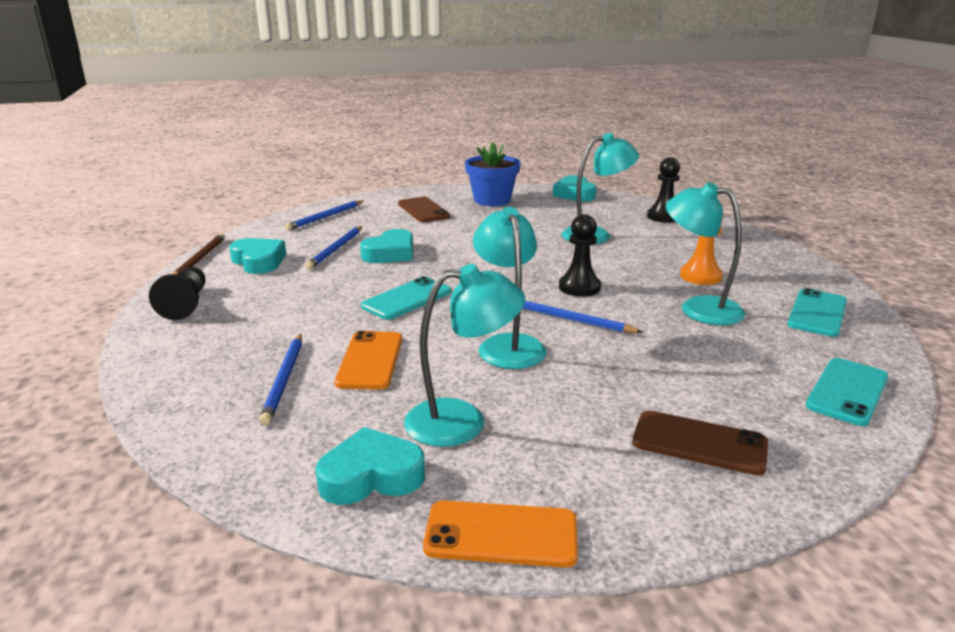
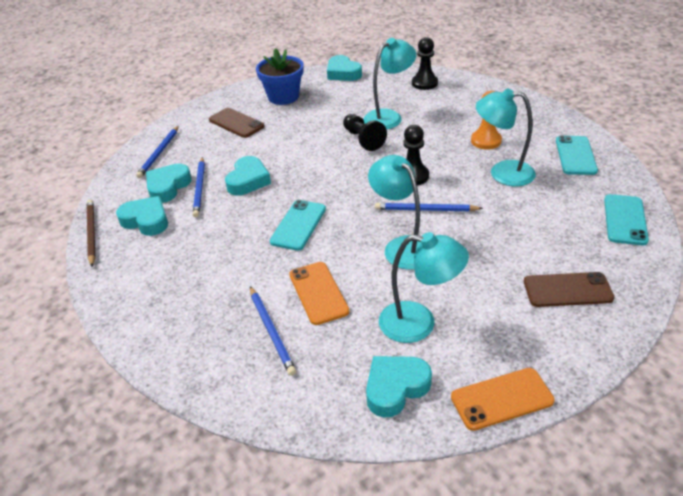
camera: 20 degrees left, 15 degrees up
(186, 304) = (127, 285): black pawn -> black pawn (363, 139)
(307, 242) = (168, 187): none -> turquoise heart
(462, 421) = (419, 323): turquoise lamp -> turquoise lamp turned 45 degrees clockwise

